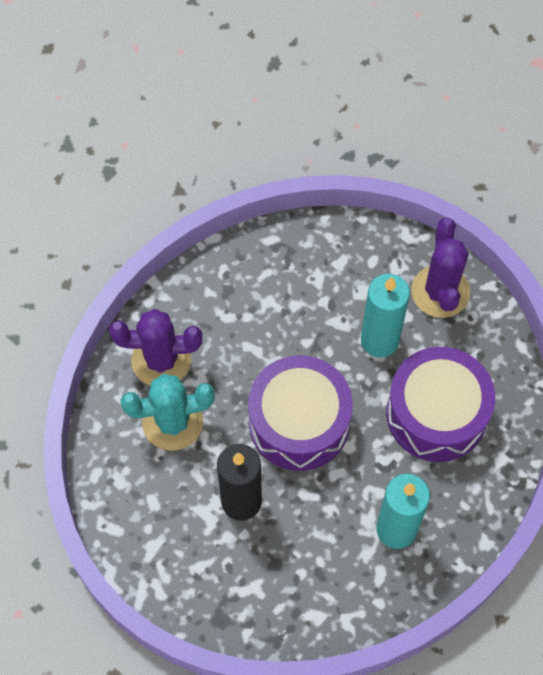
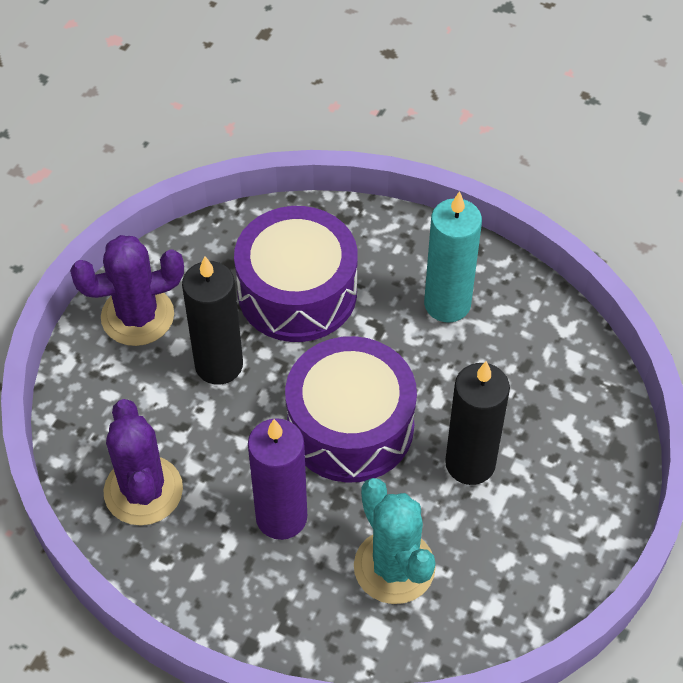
camera: 105 degrees left, 10 degrees down
(161, 360) = (312, 605): purple cactus -> purple cactus (143, 490)
(235, 355) = (281, 517): none -> purple candle
(379, 340) = (219, 365): turquoise candle -> black candle

